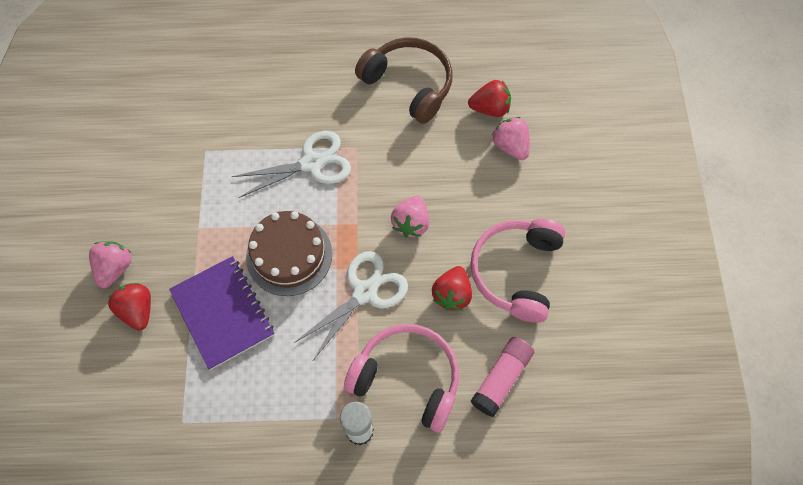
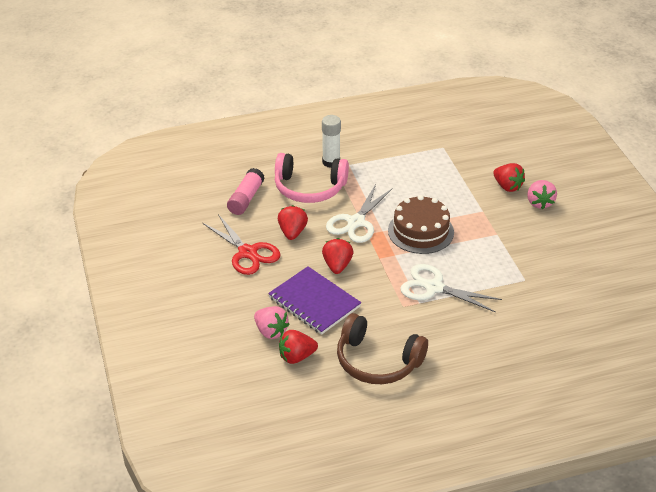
camera: 165 degrees right, 25 degrees down
(223, 313) = (449, 195): purple notebook -> purple notebook (314, 302)
(311, 163) = (434, 288): white scissors -> white scissors turned 60 degrees clockwise
(411, 223) = (337, 265): pink strawberry -> red strawberry
(516, 272) = (248, 253): pink headphones -> red scissors

